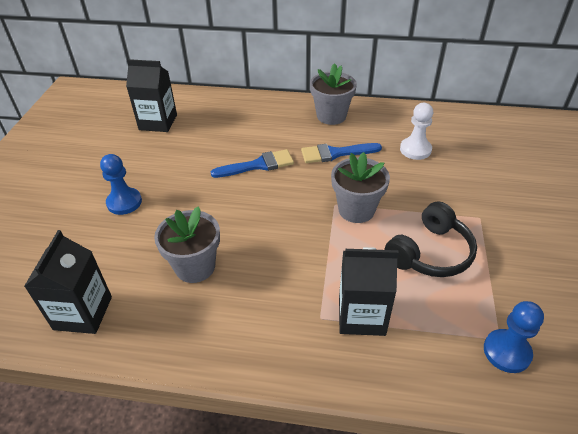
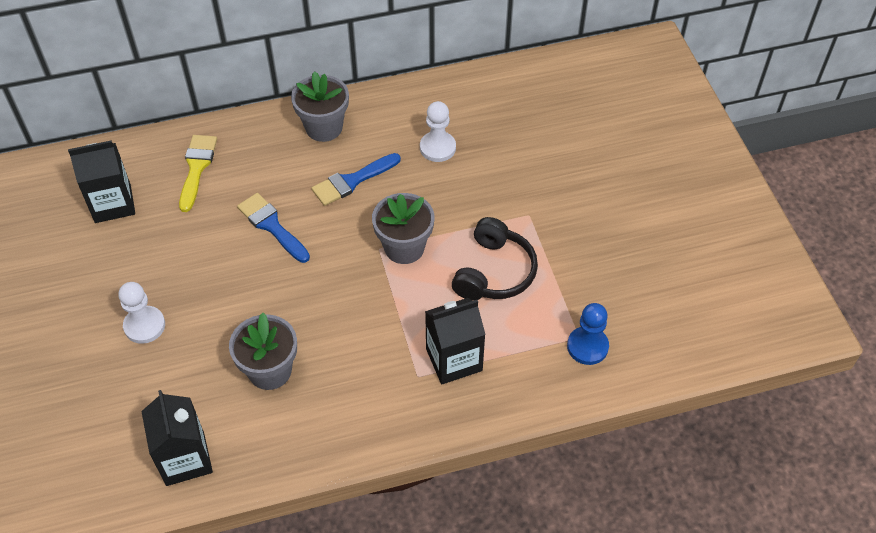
camera: 25 degrees left, 10 degrees up
(124, 202) = (144, 326): blue pawn -> white pawn
(227, 117) = (196, 168): none -> yellow brush
(258, 165) = (271, 226): blue brush -> blue brush turned 90 degrees counterclockwise

